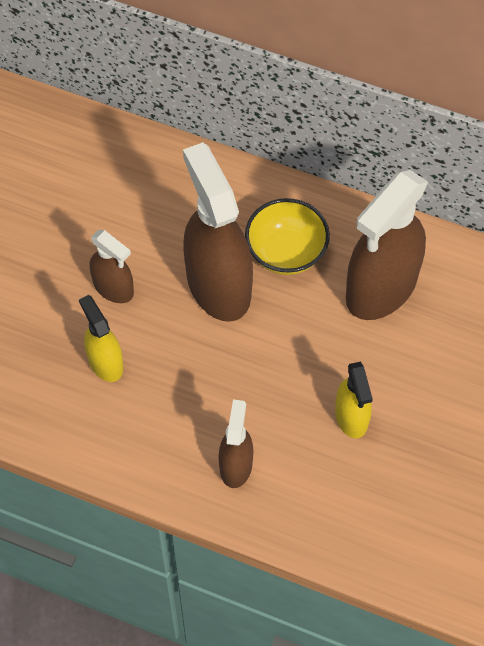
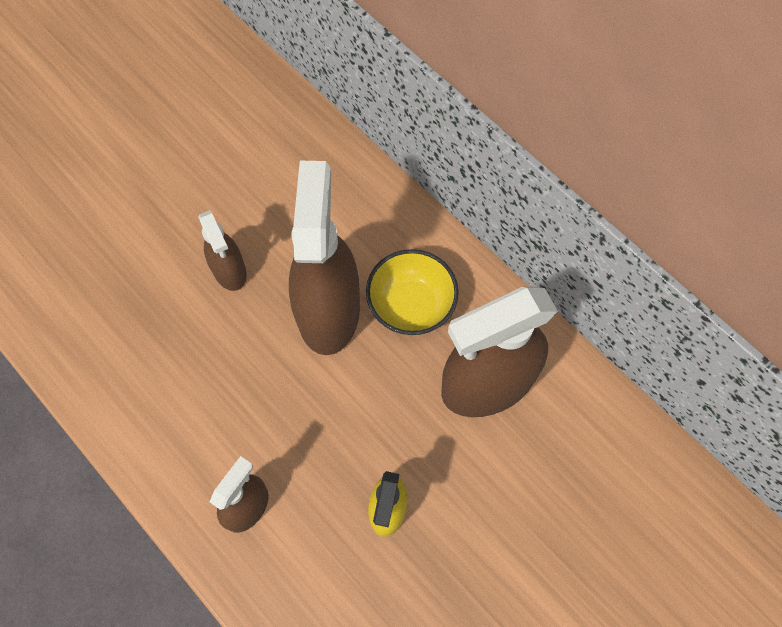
camera: 25 degrees right, 5 degrees up
(105, 362) = (182, 342): yellow spray bottle -> none

